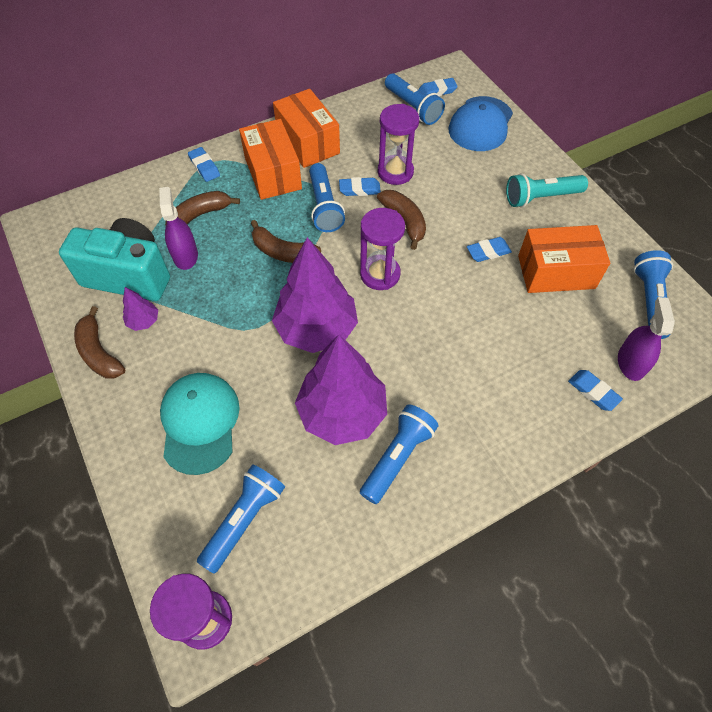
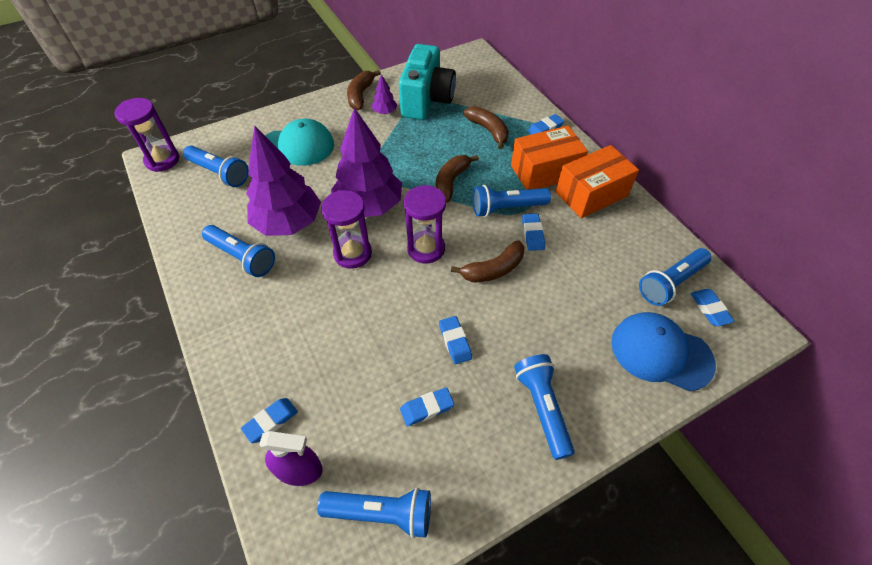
camera: 90 degrees right, 5 degrees down
(99, 352) = (360, 95): brown banana -> brown banana turned 45 degrees counterclockwise
(185, 255) = (446, 126): purple spray bottle -> none
(395, 172) = (562, 263): purple hourglass -> purple hourglass (352, 253)
(541, 197) = (542, 408): turquoise flashlight -> blue flashlight
(556, 272) = (427, 408): orange box -> blue eraser

